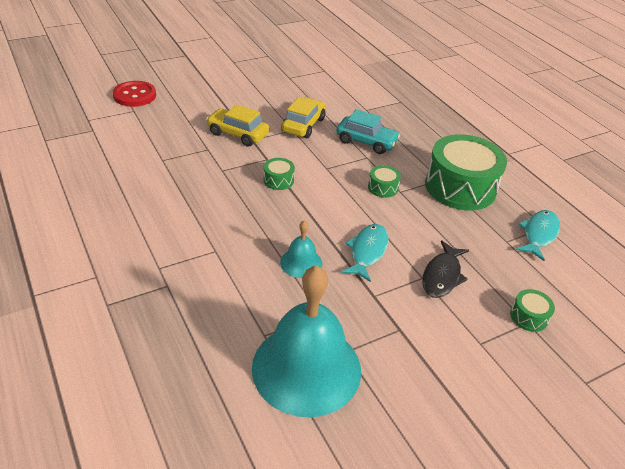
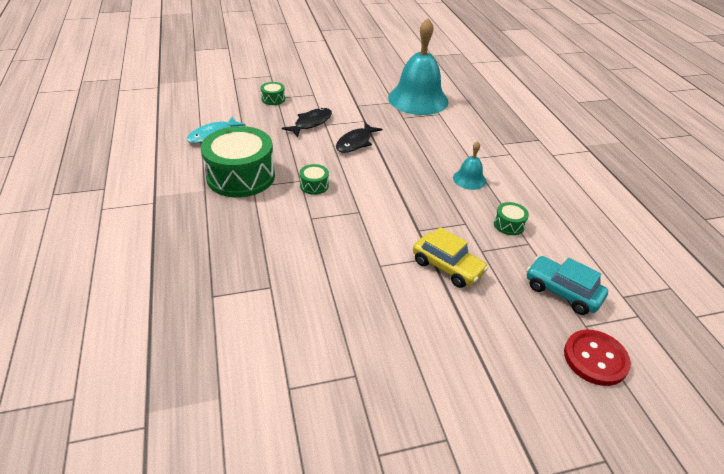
camera: 165 degrees left, 0 degrees up
(278, 180) = (411, 205): green drum -> green drum (509, 225)
(301, 263) = (407, 143): turquoise bell -> turquoise bell (469, 179)
(303, 125) = (365, 270): yellow car -> none
(366, 142) = (300, 236): turquoise car -> turquoise car (562, 292)
(367, 251) = (355, 142): turquoise fish -> black fish

